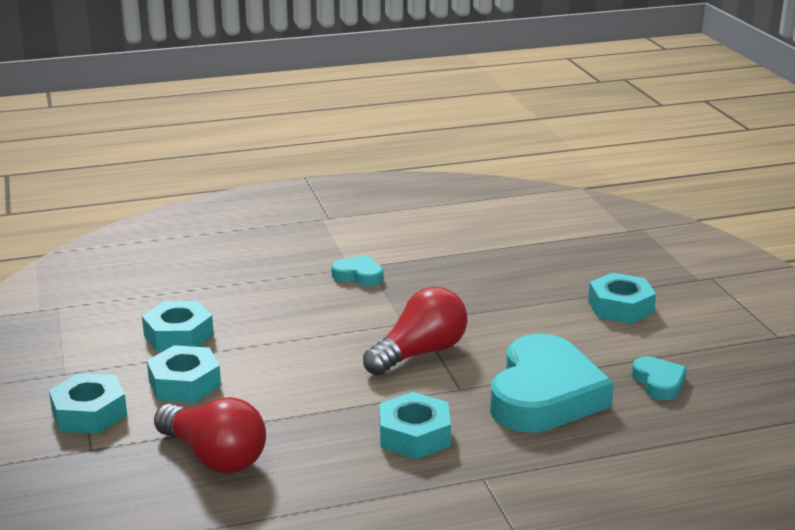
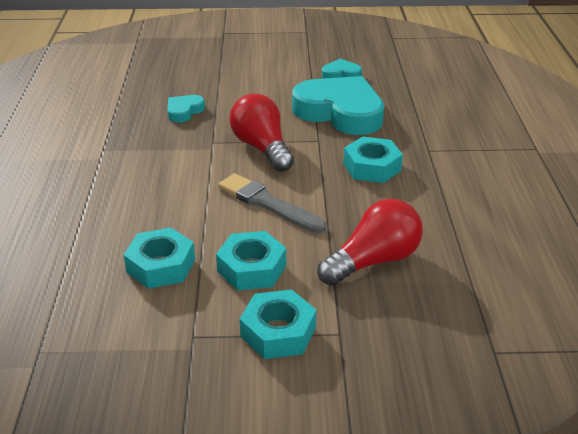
camera: 75 degrees left, 10 degrees up
(303, 375) = (268, 204): none -> grey brush
(358, 275) = (118, 156): turquoise heart -> turquoise heart (184, 111)
(620, 307) = (242, 66): turquoise nut -> none

